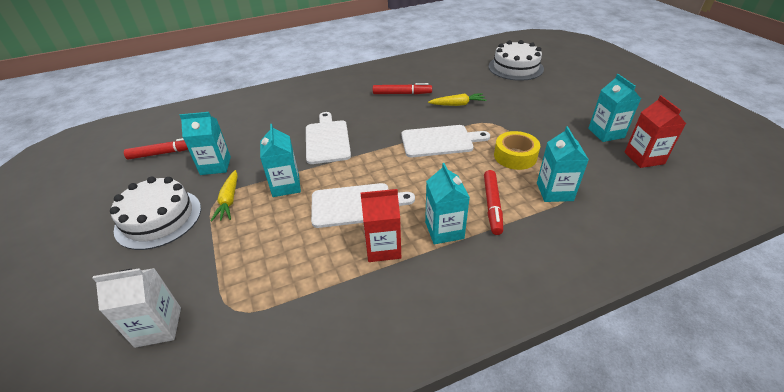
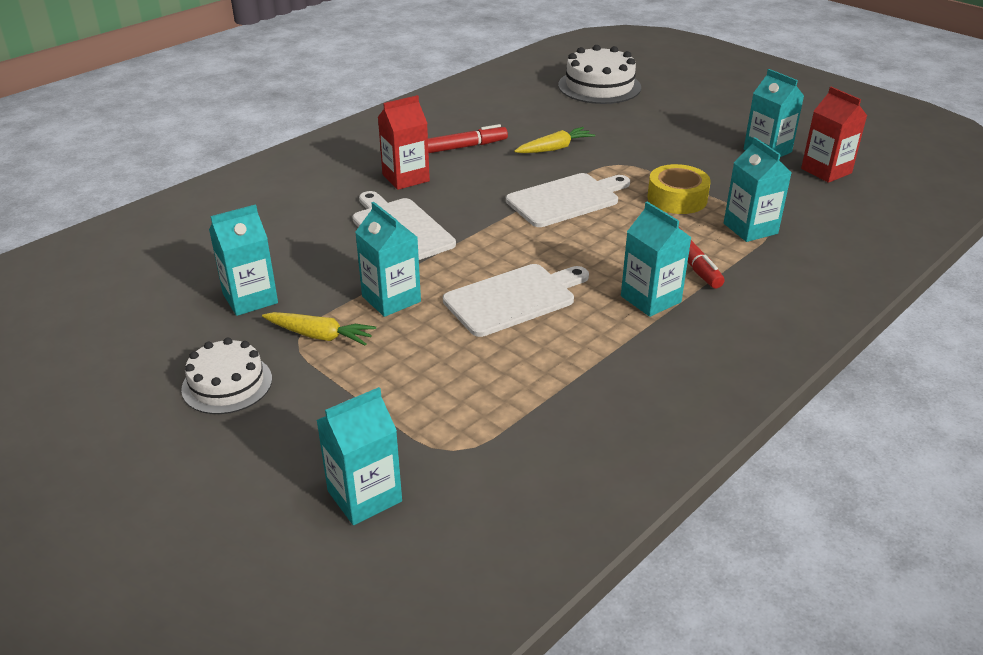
camera: 25 degrees left, 5 degrees down
(158, 218) = (227, 384): white cake -> white cake, size x0.66
(158, 327) = (364, 496): white carton -> turquoise carton
(165, 153) = (139, 300): red marker -> none
(229, 200) = (319, 336): yellow carrot -> yellow carrot turned 45 degrees counterclockwise
(383, 248) = (590, 336): red carton -> red carton (406, 178)

